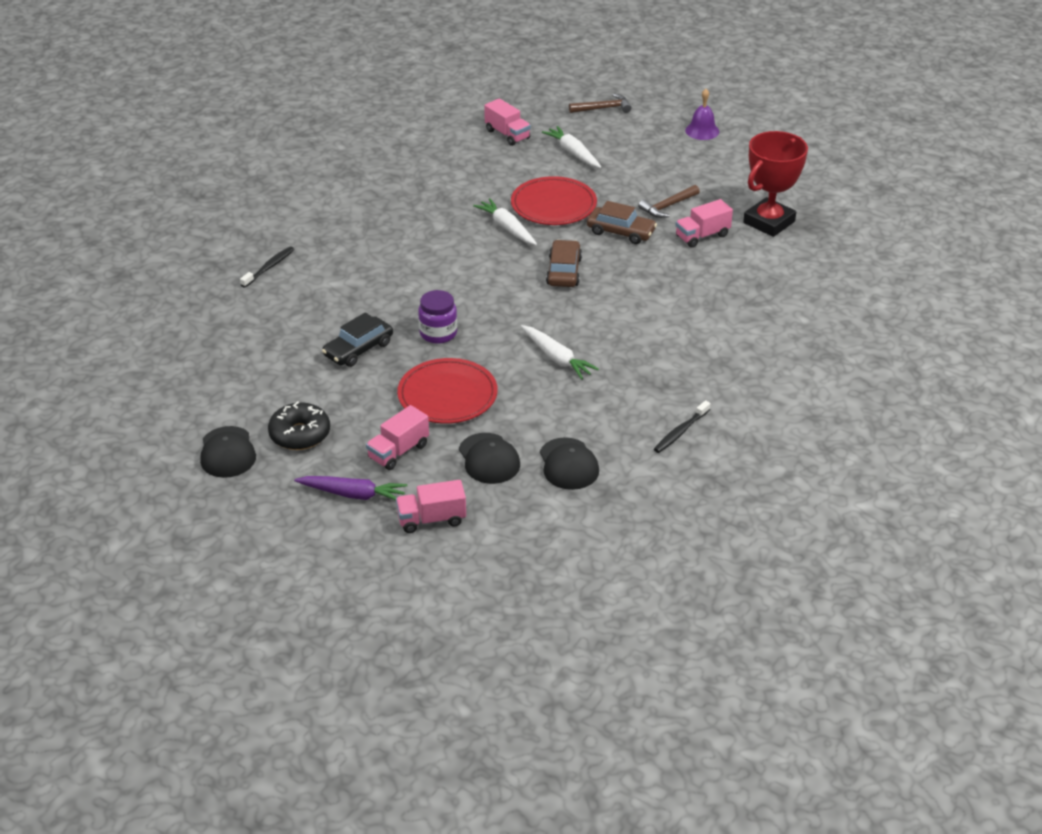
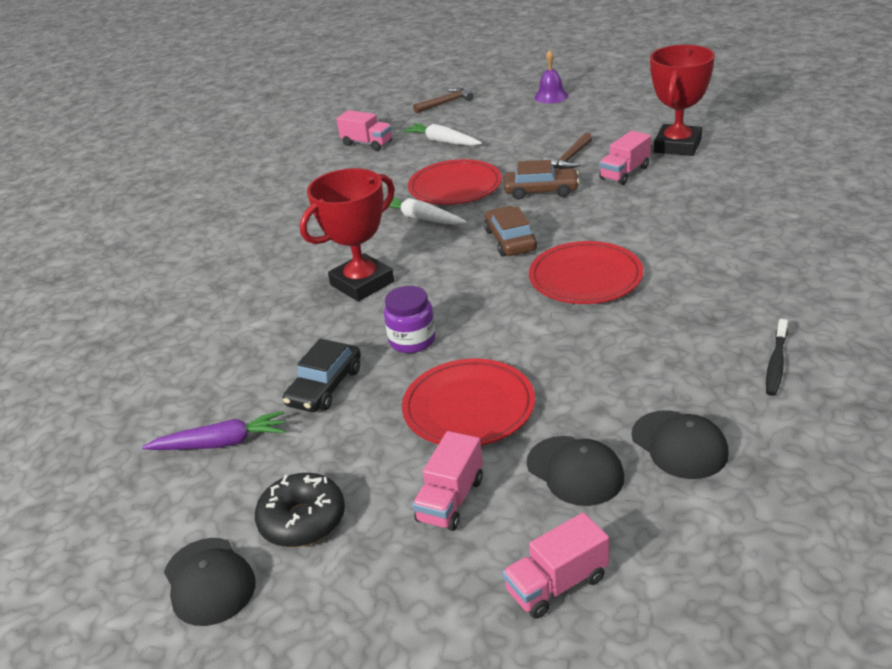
camera: 15 degrees left, 5 degrees down
(269, 267) = (169, 328): black toothbrush -> none
(353, 494) = (423, 584): purple carrot -> purple carrot (221, 443)
(428, 274) = (362, 283): none -> red trophy
(557, 358) = (568, 326): white carrot -> none
(598, 322) = (585, 277): none -> red plate

